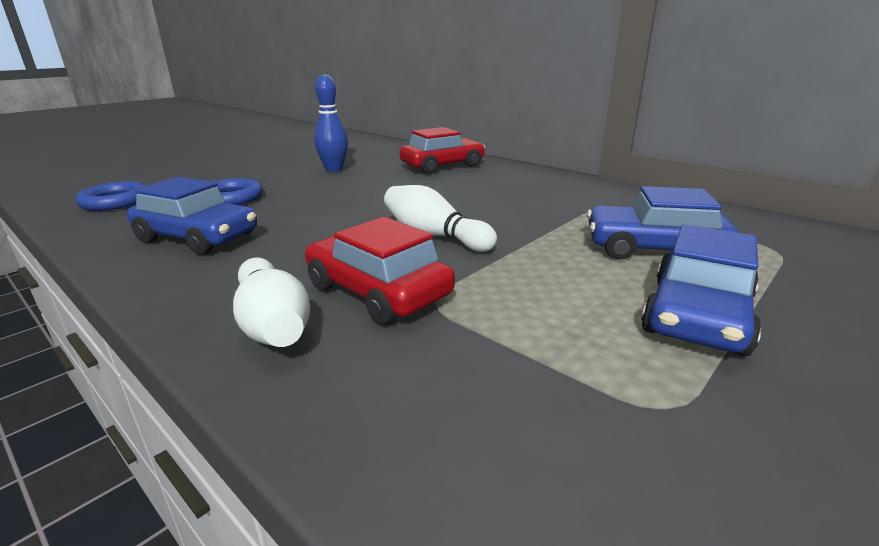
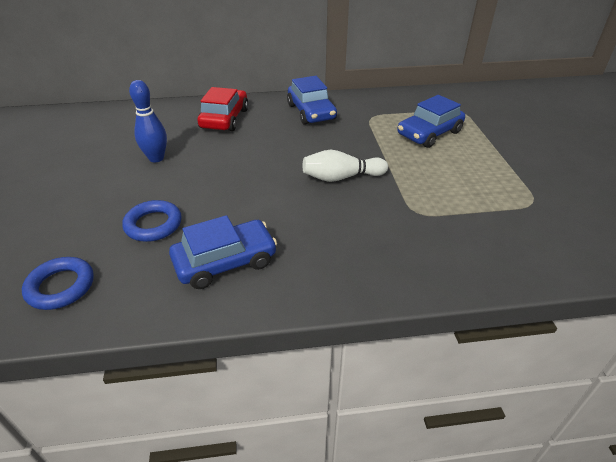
camera: 50 degrees left, 15 degrees up
(273, 323) = (390, 267): white bowling pin -> none
(378, 291) = (389, 223): red car -> none
(697, 315) = (489, 161): blue car -> blue car (311, 112)

